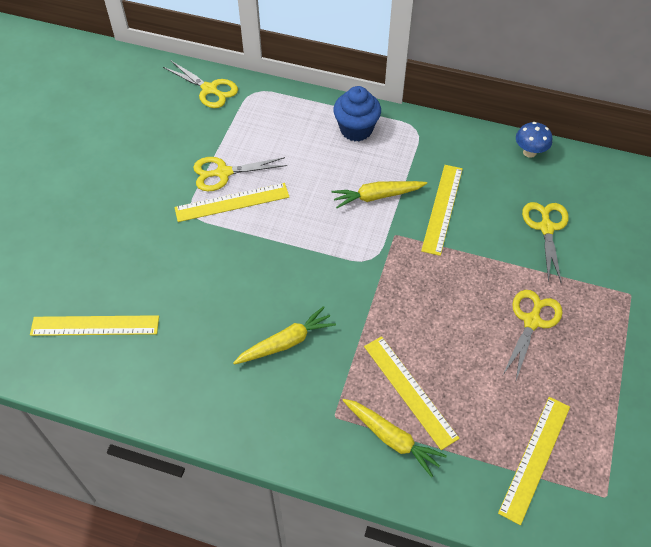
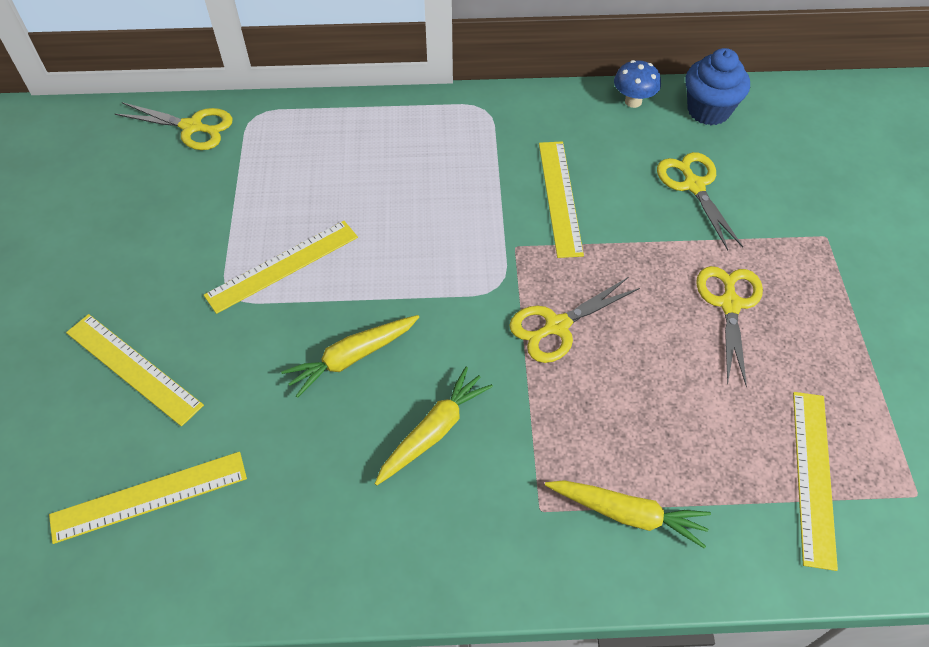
camera: 20 degrees left, 0 degrees up
(223, 173) = (254, 230): yellow scissors -> yellow scissors (556, 326)
(356, 129) = (409, 129): blue cupcake -> blue cupcake (708, 110)
(377, 196) = (472, 205): yellow carrot -> yellow carrot (352, 358)
(410, 391) = (622, 442): yellow ruler -> yellow ruler (133, 368)

